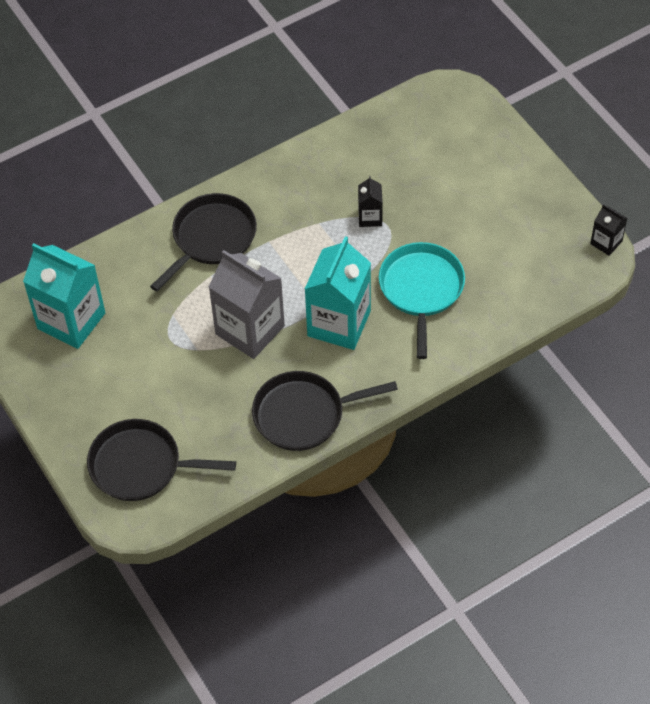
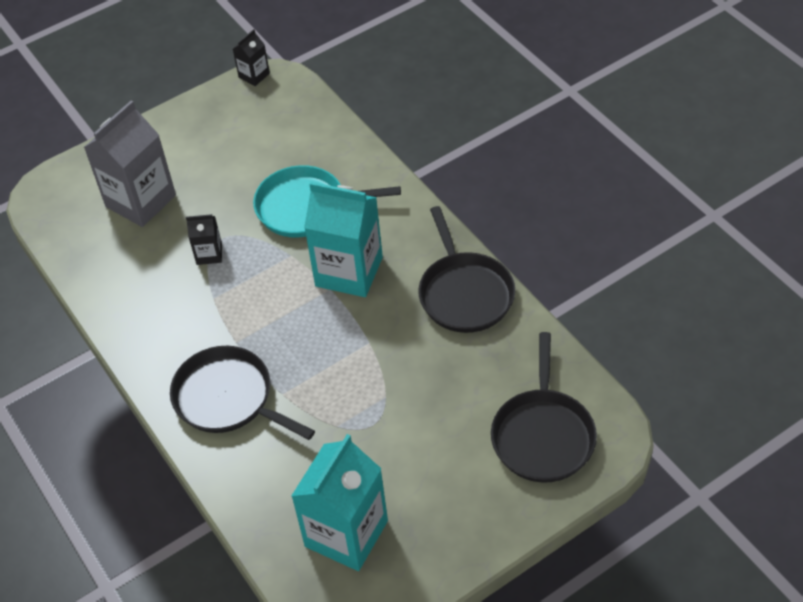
camera: 90 degrees left, 5 degrees down
(250, 330) = (358, 349): grey carton -> grey carton (140, 201)

